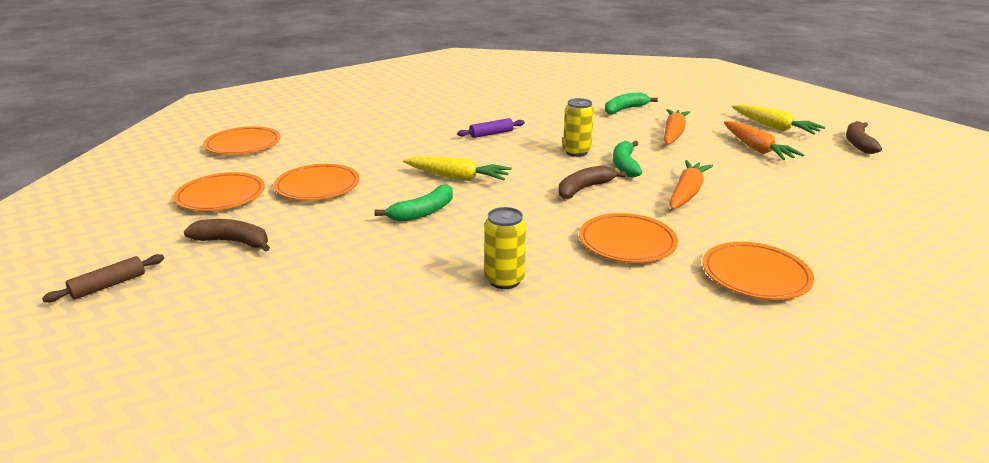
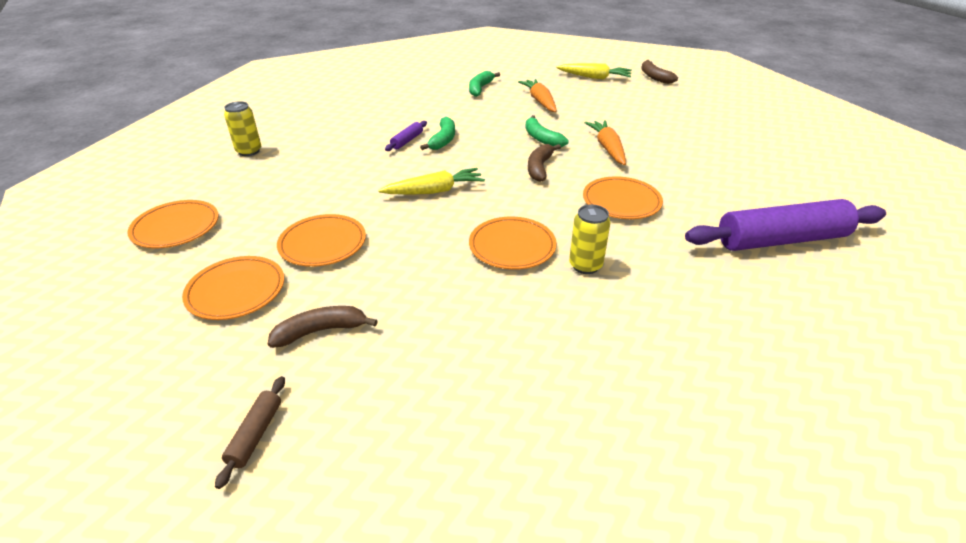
camera: 35 degrees left, 10 degrees up
(423, 212) = (450, 233): green banana -> green banana (443, 140)
(576, 152) = (494, 137): yellow can -> yellow can (249, 151)
(755, 275) = (717, 196): orange plate -> orange plate (512, 247)
(756, 149) = (605, 98): orange carrot -> none
(774, 345) = (781, 240): none -> purple rolling pin

